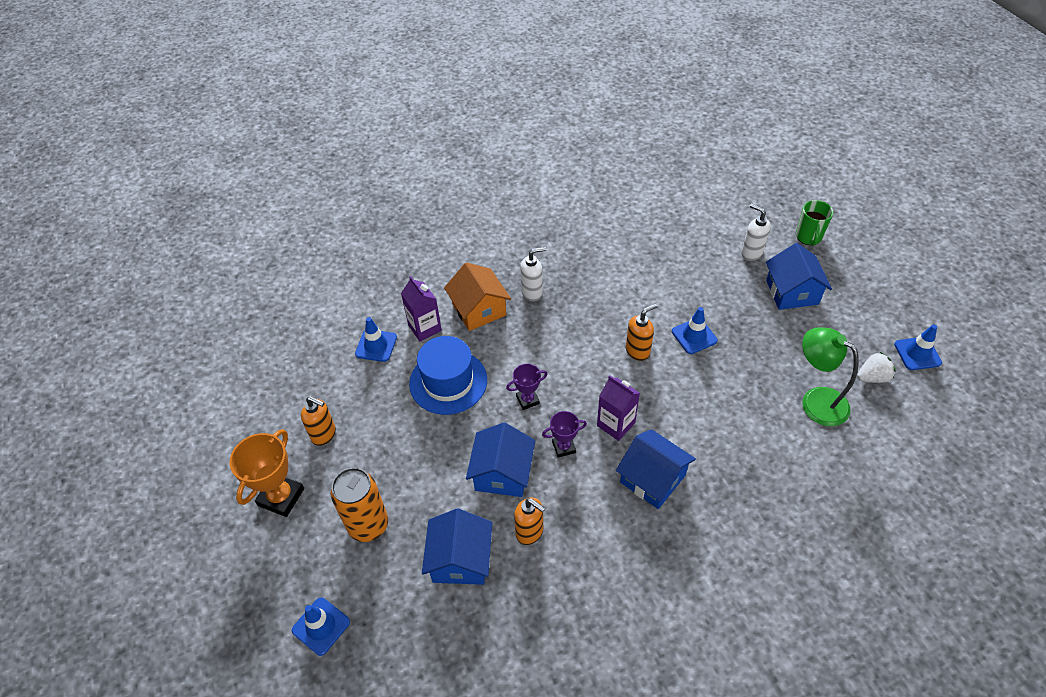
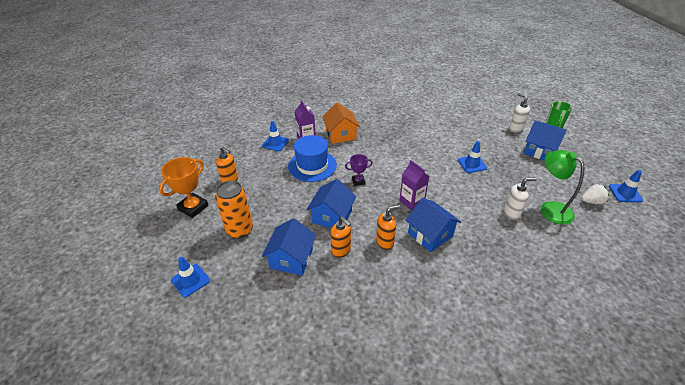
camera: 10 degrees right, 10 degrees down
(532, 292) = (375, 130): white soap dispenser -> white soap dispenser (512, 213)
(564, 447) = (375, 209): purple trophy -> none
(638, 351) = (434, 167): orange soap dispenser -> orange soap dispenser (385, 242)
(792, 292) = (540, 151): blue house -> blue house turned 60 degrees counterclockwise

